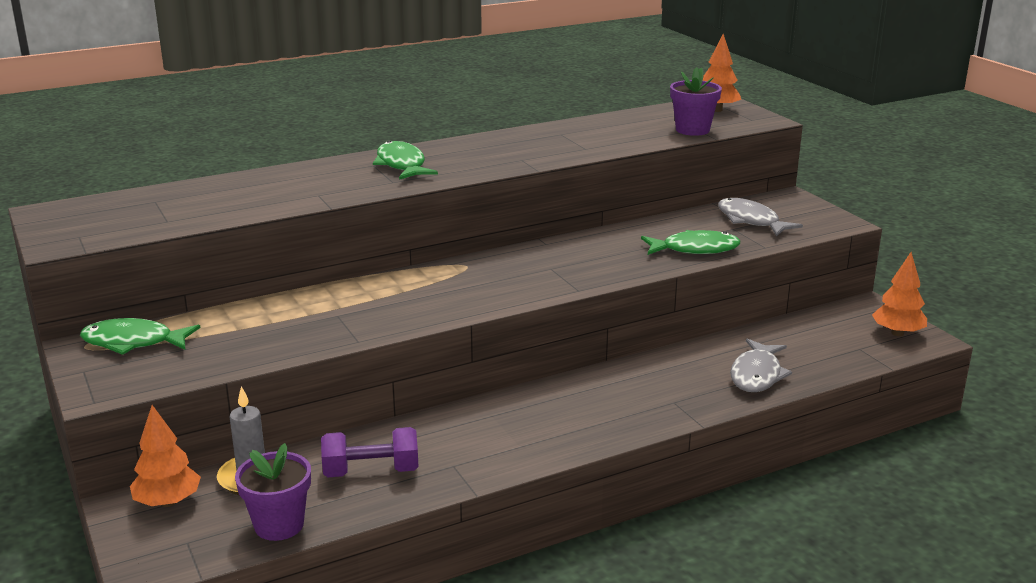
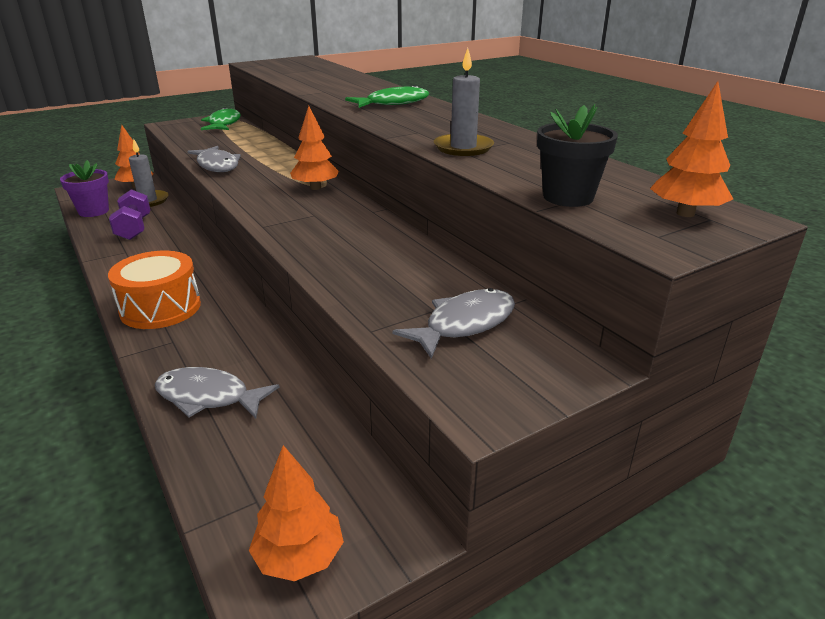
camera: 85 degrees right, 5 degrees up
(366, 328) = (217, 165): none -> grey fish
(471, 269) = (315, 188): none -> orange tree
(576, 147) = (463, 148): none -> grey candle
(609, 417) = (160, 308): none -> orange drum
(692, 130) = (568, 197): purple flower pot -> black flower pot
(695, 249) = (360, 282): green fish -> none

